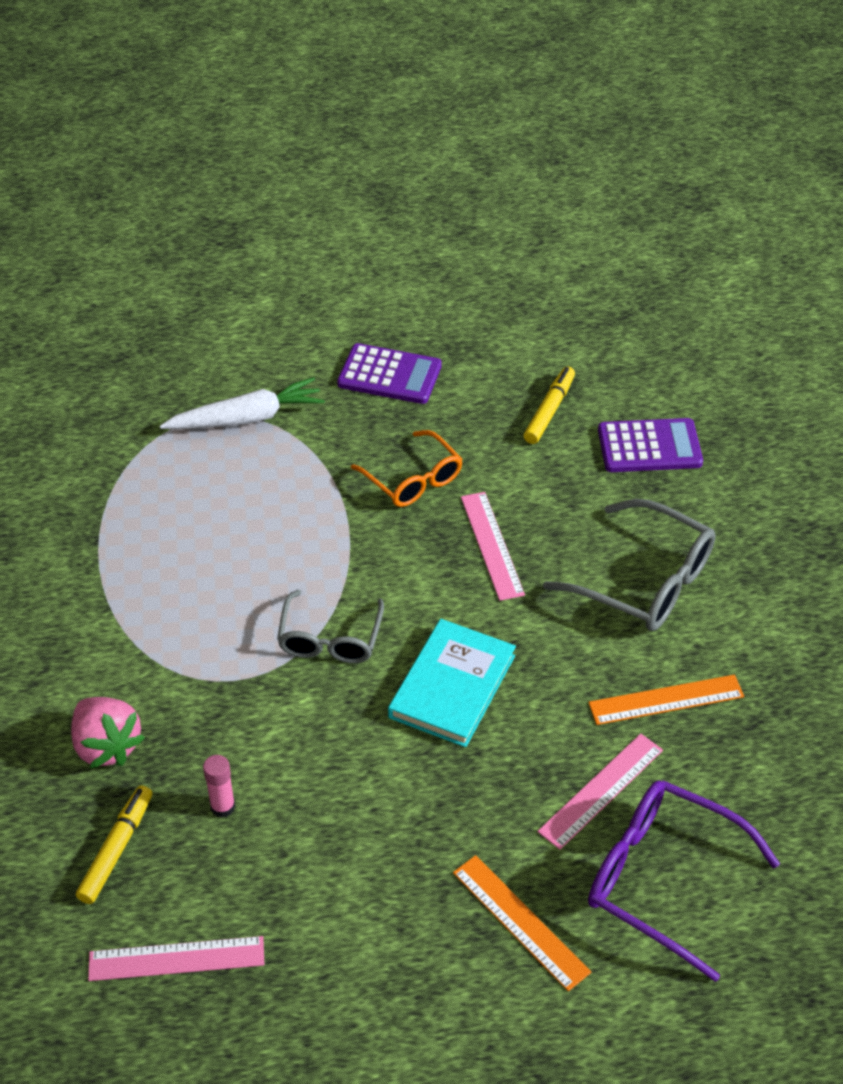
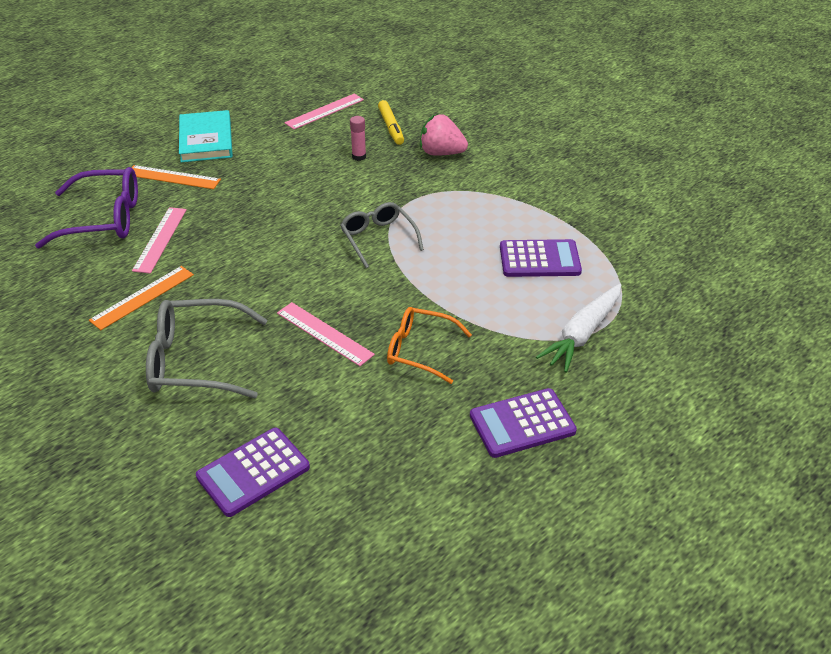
camera: 145 degrees right, 5 degrees down
(186, 514) = (539, 259): none -> purple calculator
(452, 686) = (284, 248): turquoise book -> turquoise book (206, 140)
(549, 411) = (363, 461): yellow marker -> none

